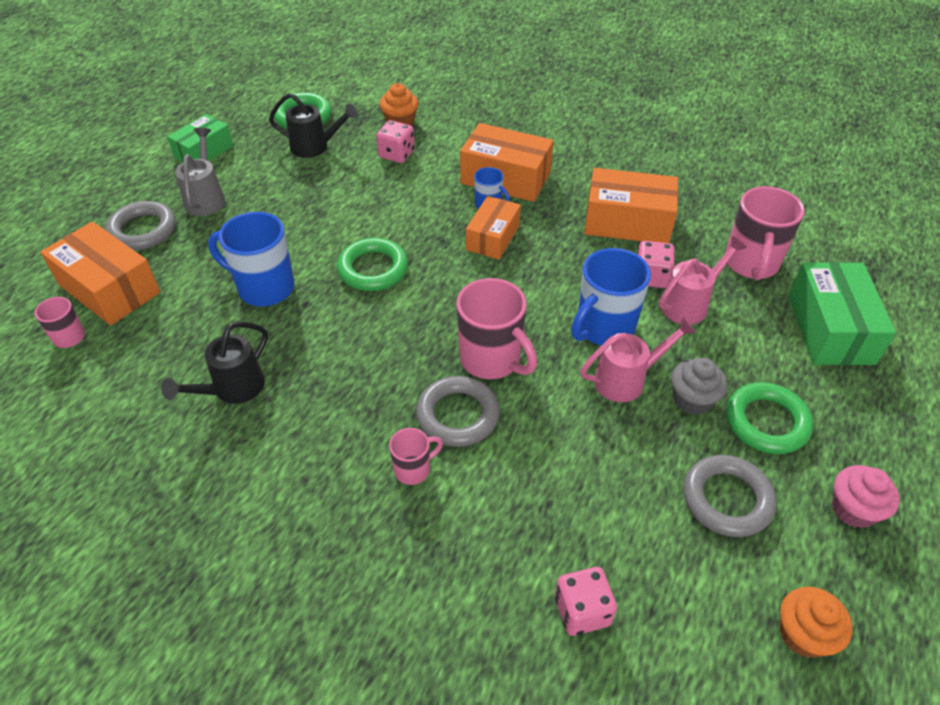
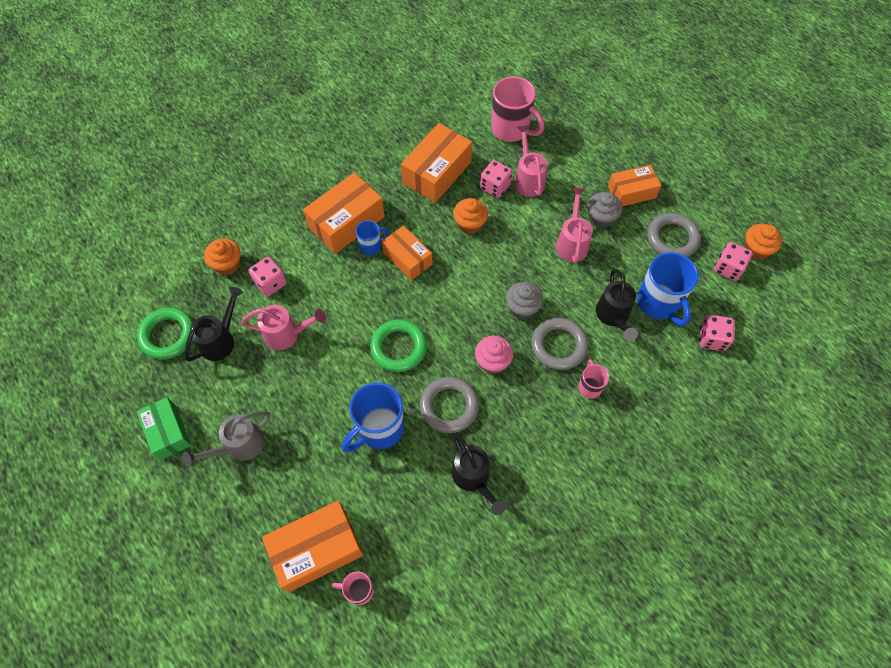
camera: 65 degrees left, 15 degrees up
(143, 230) = (254, 508): grey ring -> grey ring (449, 406)
(206, 198) = (239, 446): grey watering can -> grey watering can turned 60 degrees counterclockwise
(344, 185) = (287, 334): none -> pink watering can
(492, 360) = (522, 308): pink mug -> grey cupcake
(541, 464) = (613, 316): none -> black watering can
(578, 273) = (470, 224): none -> orange cupcake
(603, 328) = (525, 234): blue mug -> blue mug (658, 303)
(732, 598) = (728, 268): none -> pink dice
(766, 422) = (631, 192): green ring -> orange box
(830, 329) = (581, 123): green box -> none
(853, 509) = (699, 187): pink cupcake -> pink cupcake (492, 361)

